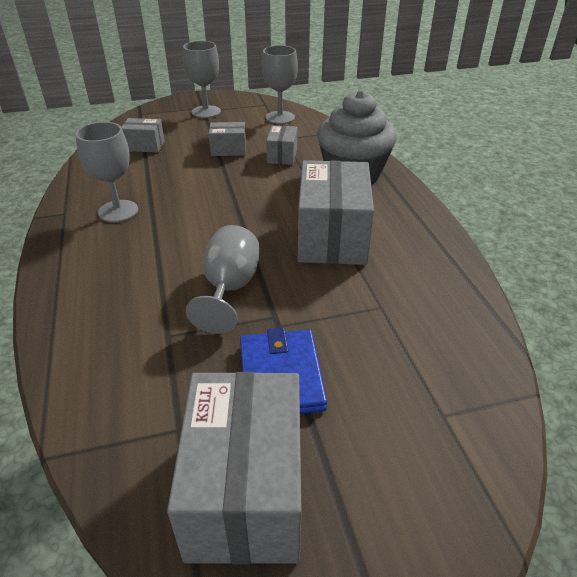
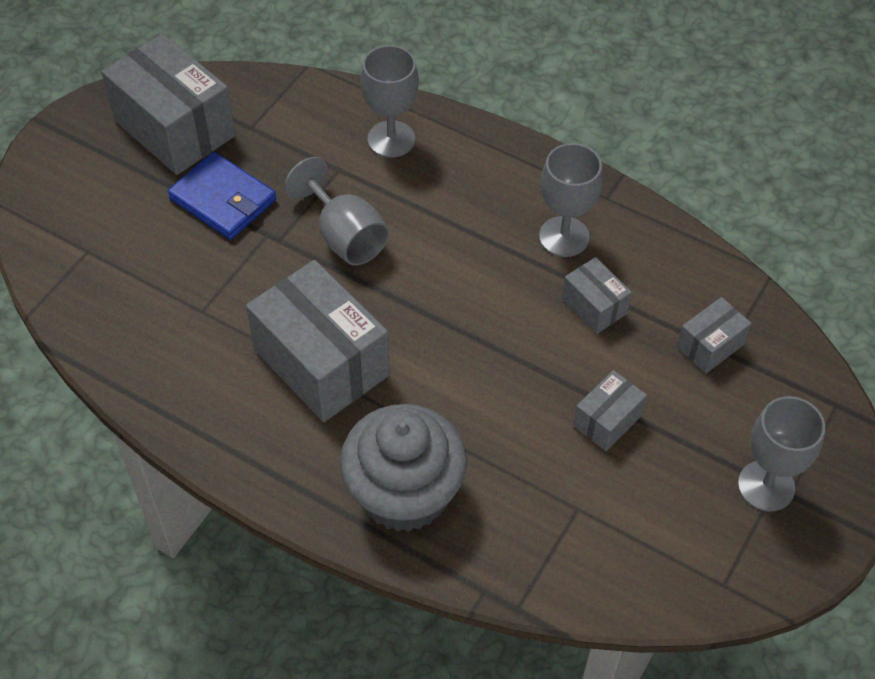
camera: 135 degrees right, 15 degrees up
(280, 117) = (650, 561): grey goblet -> grey goblet (391, 139)
(282, 156) = (529, 462): grey box -> grey box (594, 306)

